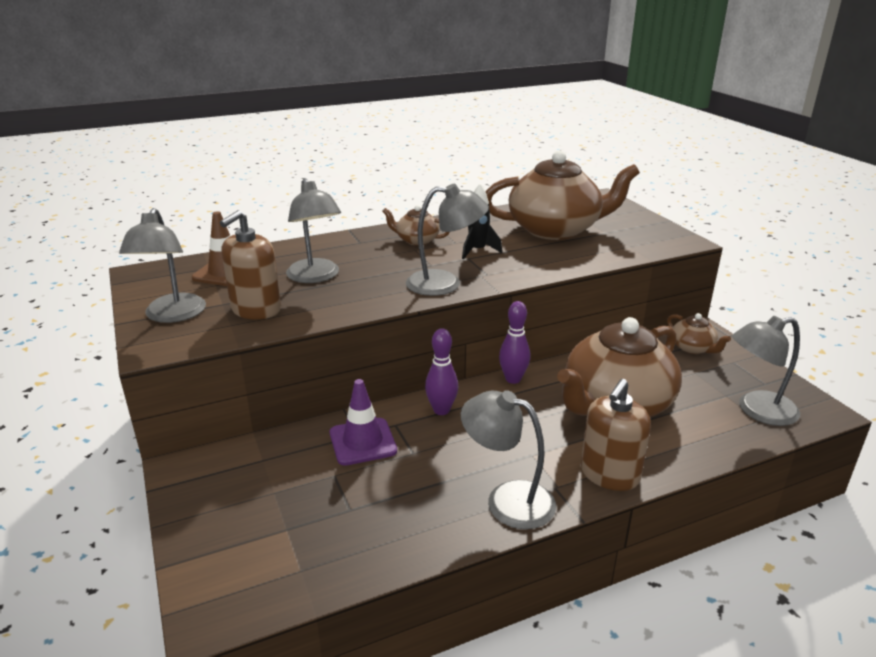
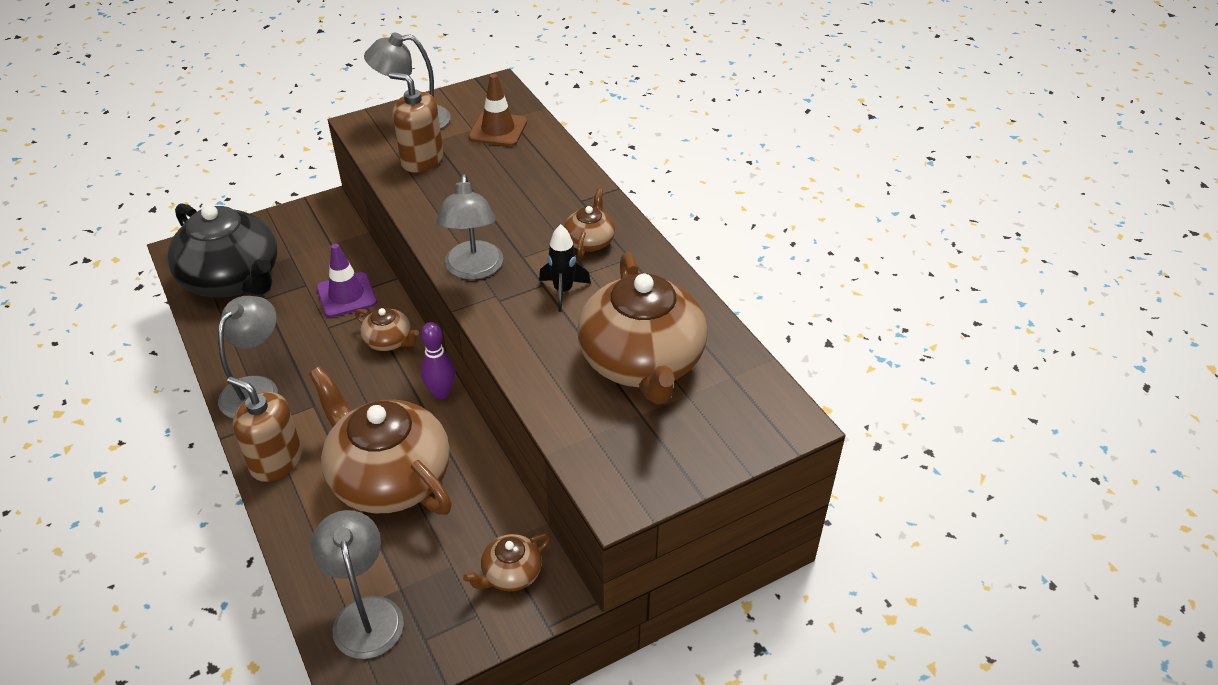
camera: 85 degrees right, 15 degrees up
(302, 543) = (233, 279): none -> black teapot
(316, 277) = (489, 183): grey lamp -> none
(441, 410) = (389, 341): purple bowling pin -> brown teapot

